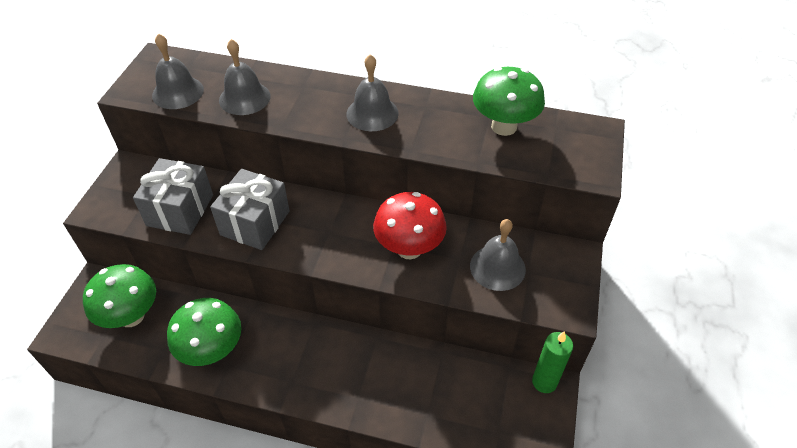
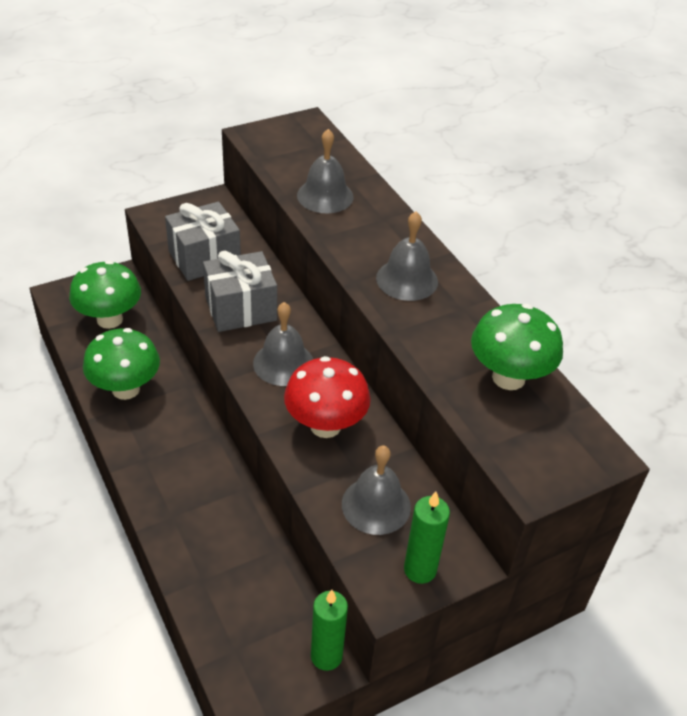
camera: 45 degrees right, 5 degrees down
(178, 92) = (284, 158): grey bell -> grey bell (283, 363)
(564, 280) = (420, 570): none -> green candle

